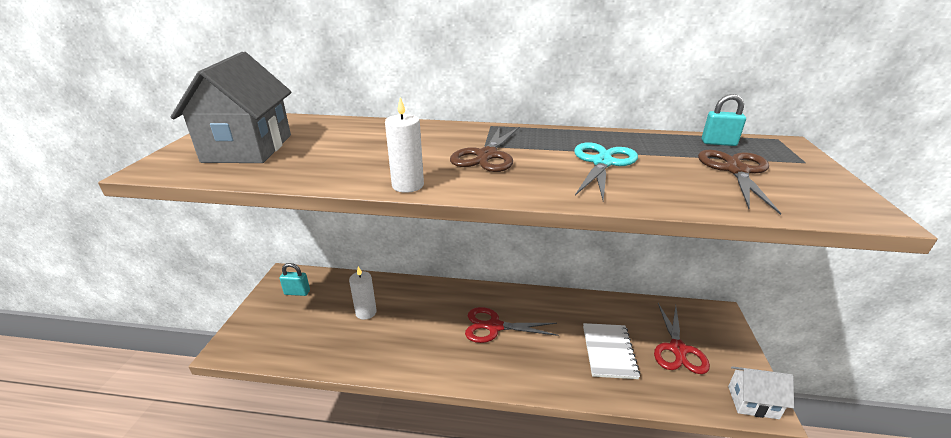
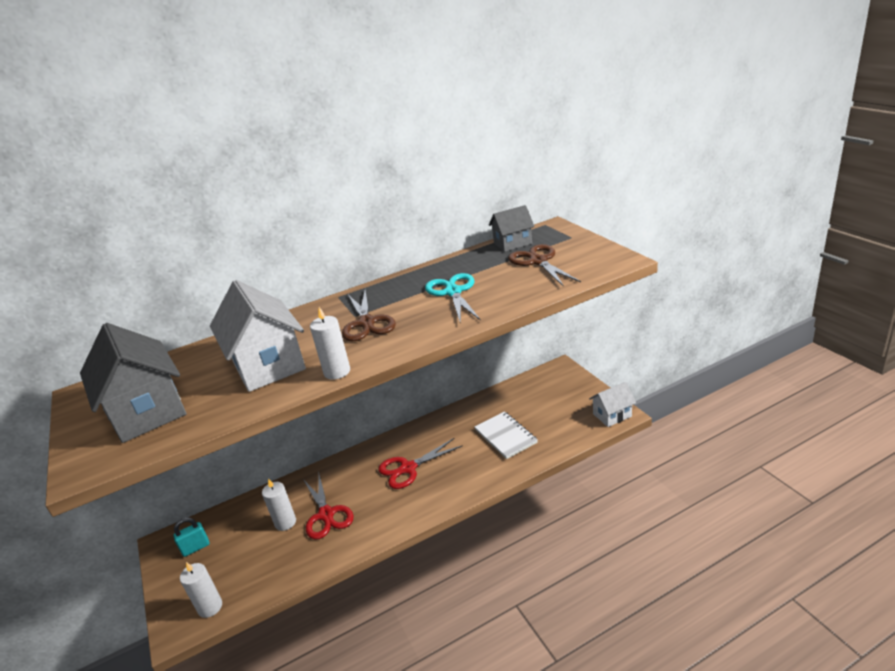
camera: 30 degrees left, 0 degrees up
(260, 346) = (210, 607): none -> white candle
(367, 154) = (268, 365): none -> white house
(677, 349) = (549, 408): red scissors -> red scissors (326, 515)
(718, 143) = (512, 243): turquoise padlock -> grey house

